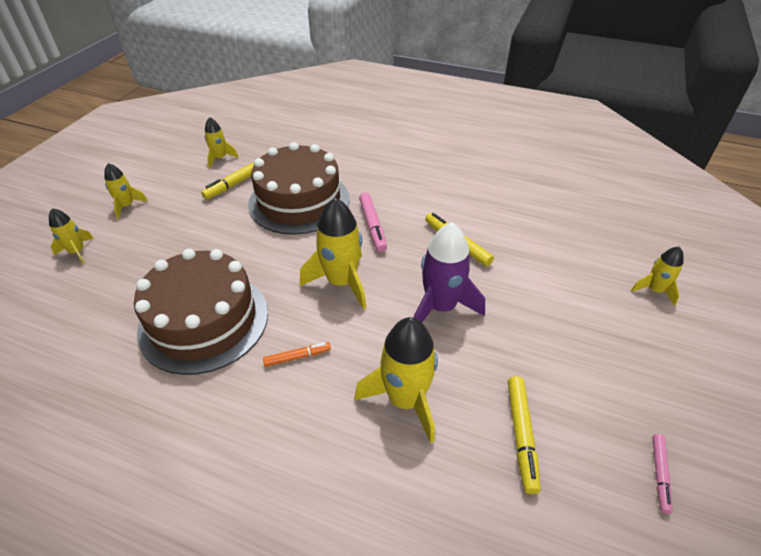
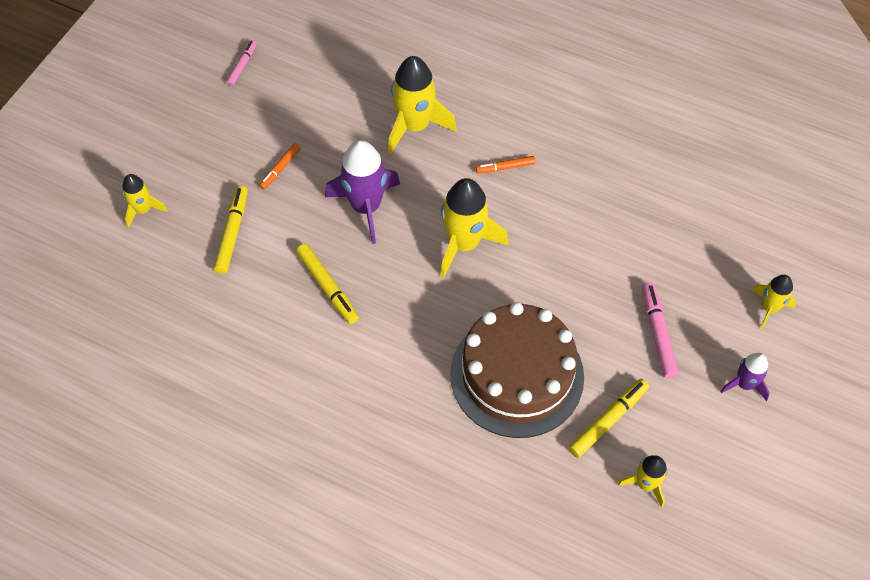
camera: 175 degrees left, 15 degrees up
(127, 206) = (744, 384): yellow rocket -> purple rocket
(204, 321) = (598, 209): brown cake -> none
(373, 226) = (423, 322): pink marker -> pink marker (657, 333)
(521, 435) = (330, 95): yellow marker -> yellow marker (232, 233)
(542, 338) = (280, 169): none -> orange marker

